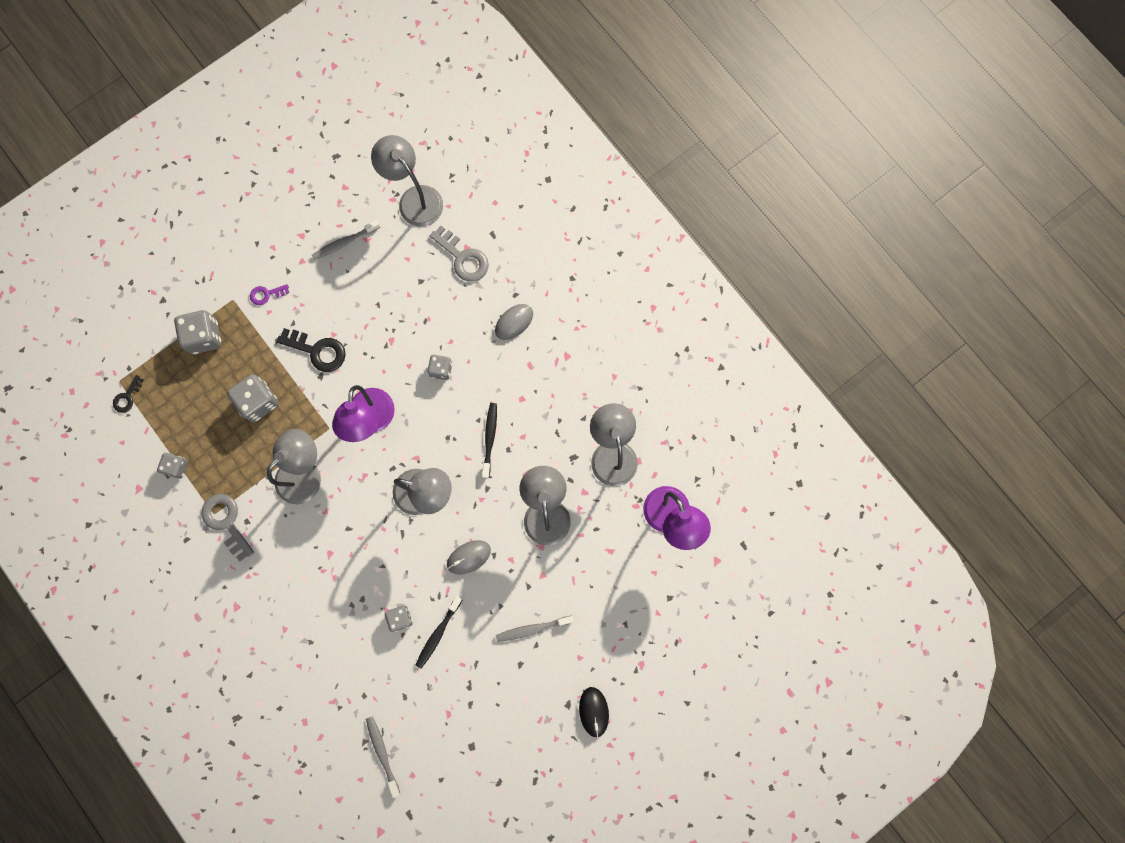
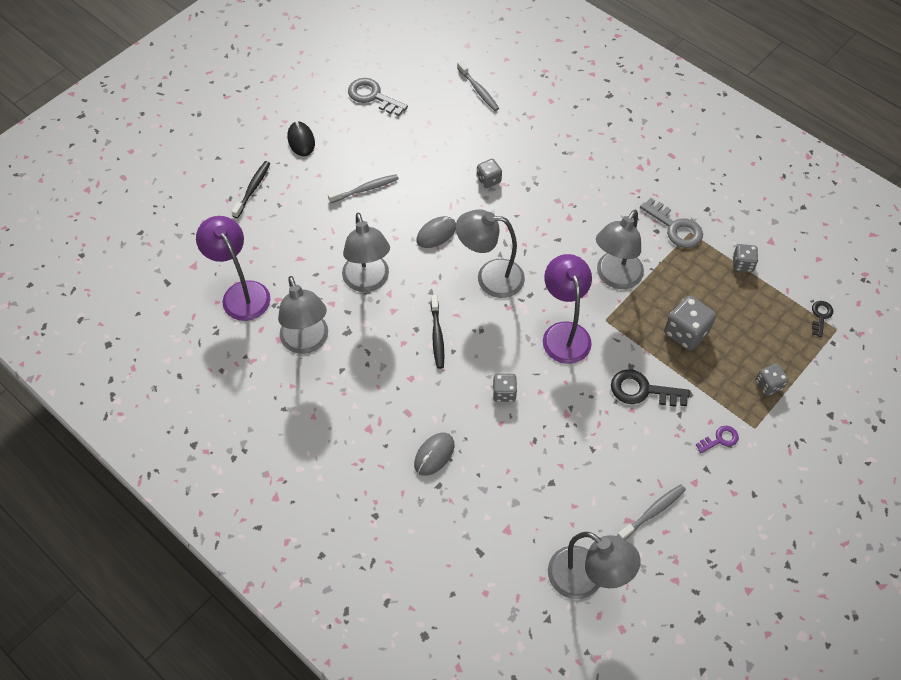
camera: 170 degrees right, 20 degrees down
(204, 337) = (768, 385): grey dice -> grey dice, size x0.60
(438, 633) = (451, 174): black toothbrush -> black toothbrush (252, 189)
(463, 258) = (508, 517): grey key -> grey key (373, 96)

